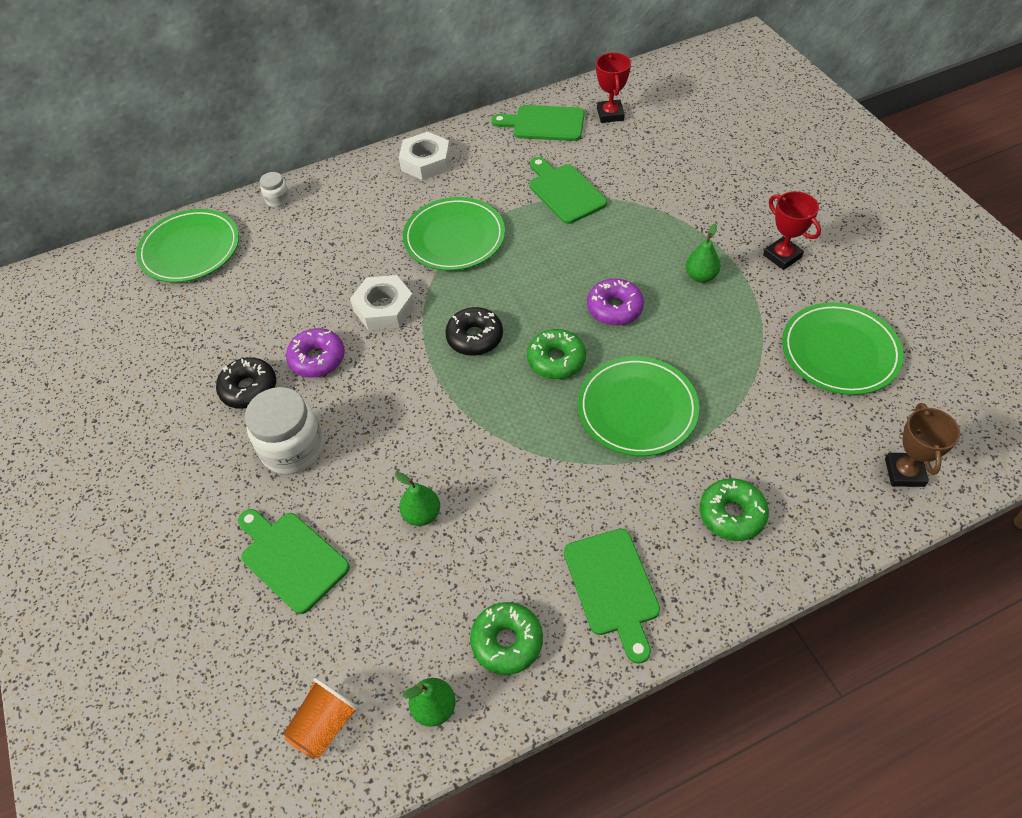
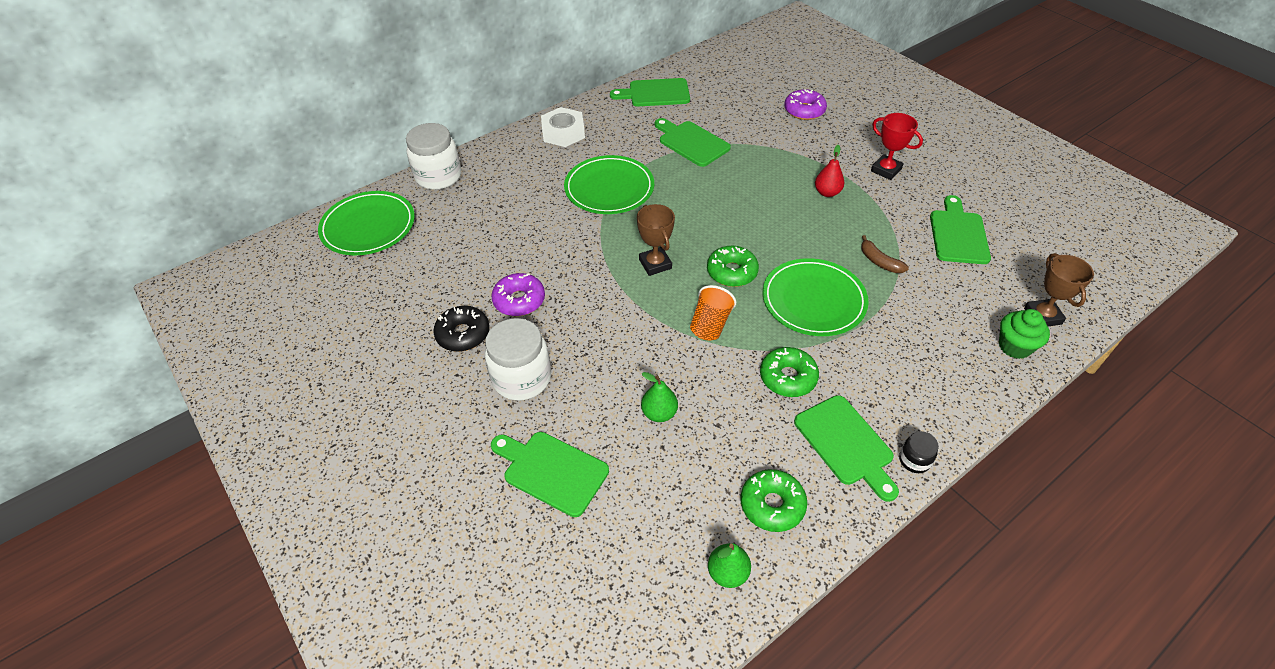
camera: 15 degrees left, 5 degrees down
(278, 199) = (438, 176): white jar -> white jar, size x2.07
(325, 725) = (632, 608): orange cup -> orange cup (710, 325)
(384, 308) = (566, 251): white nut -> none
(475, 337) = (655, 264): black donut -> brown trophy
(610, 114) = (708, 81): red trophy -> none
(614, 308) = (766, 226): purple donut -> purple donut (804, 110)
(683, 621) = (914, 460): none -> black jar
(701, 276) = (827, 193): green pear -> red pear
(731, 372) = (879, 261): none -> brown banana
(732, 514) = (921, 369): green donut -> green donut (788, 377)
(840, 351) = (958, 234): green plate -> green cutting board
(854, 505) = (1014, 346): none -> green cupcake

